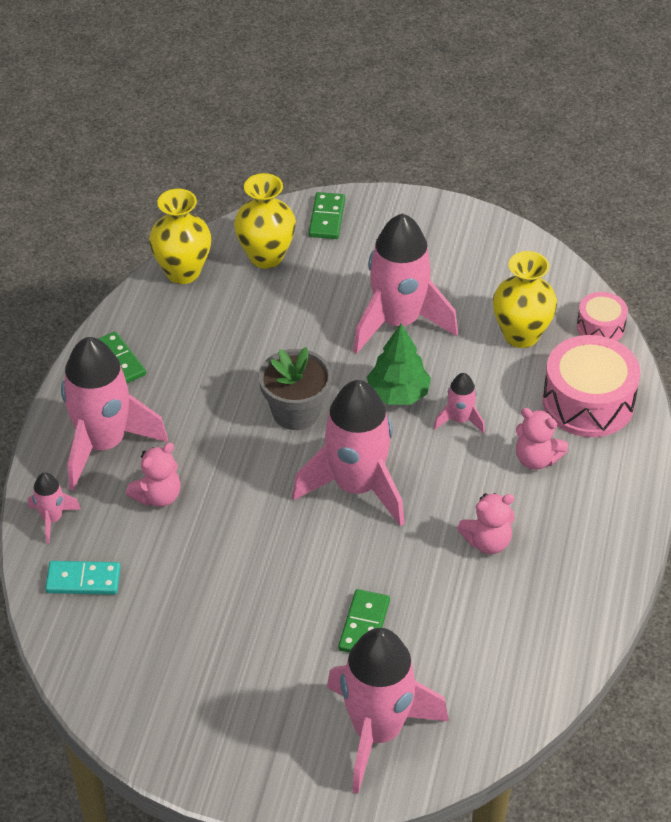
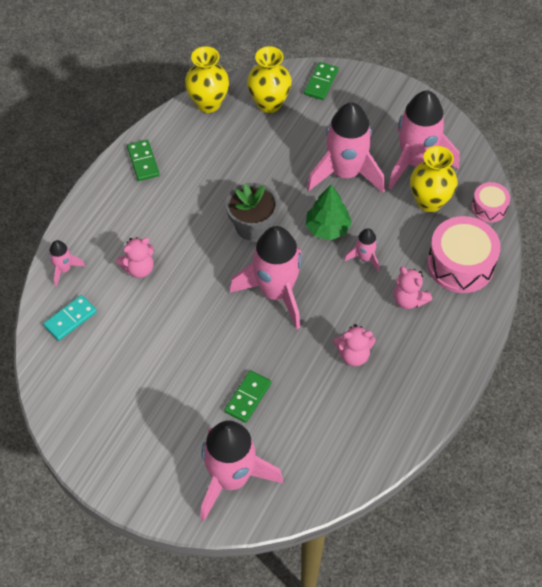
camera: 15 degrees right, 10 degrees up
(83, 580) = (70, 319): turquoise domino -> turquoise domino turned 60 degrees counterclockwise
(103, 444) = (115, 221): pink rocket -> pink rocket (415, 161)

